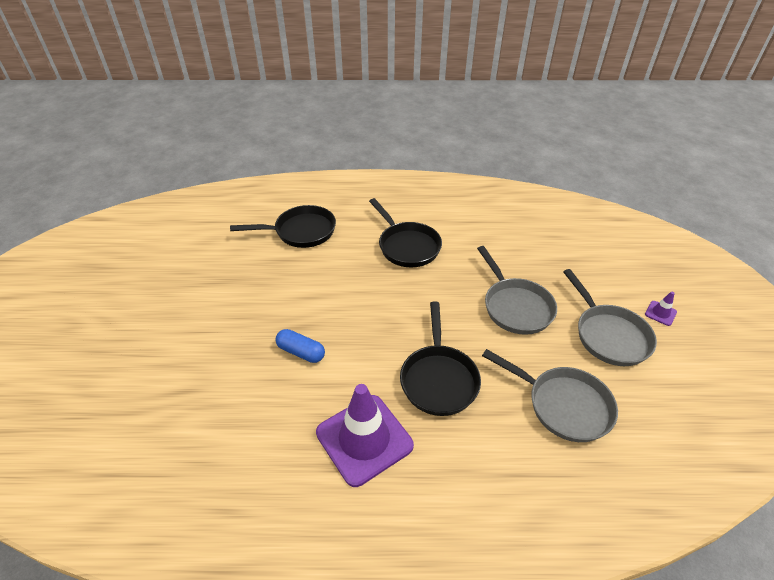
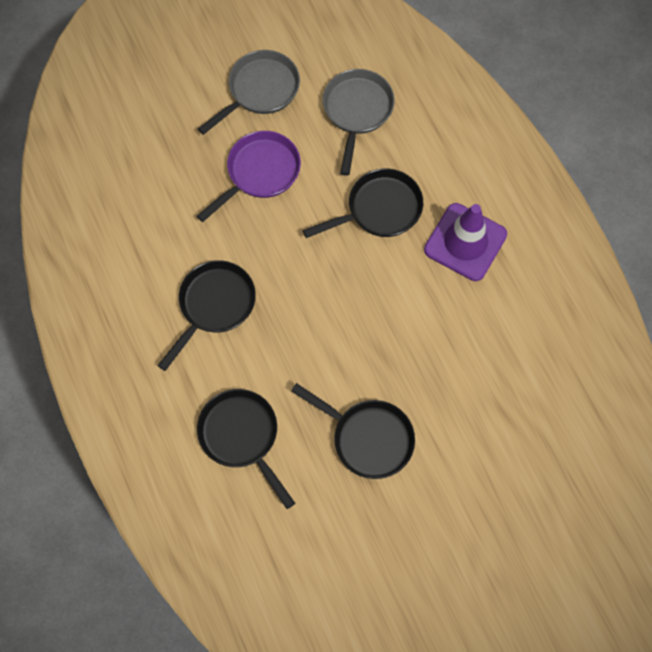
camera: 115 degrees left, 25 degrees up
(243, 293) = (368, 438): none -> black pan
(301, 352) = (410, 336): blue capsule -> none
(515, 306) = (260, 173): grey pan -> purple pan
(660, 313) = (210, 53): purple traffic cone -> none

